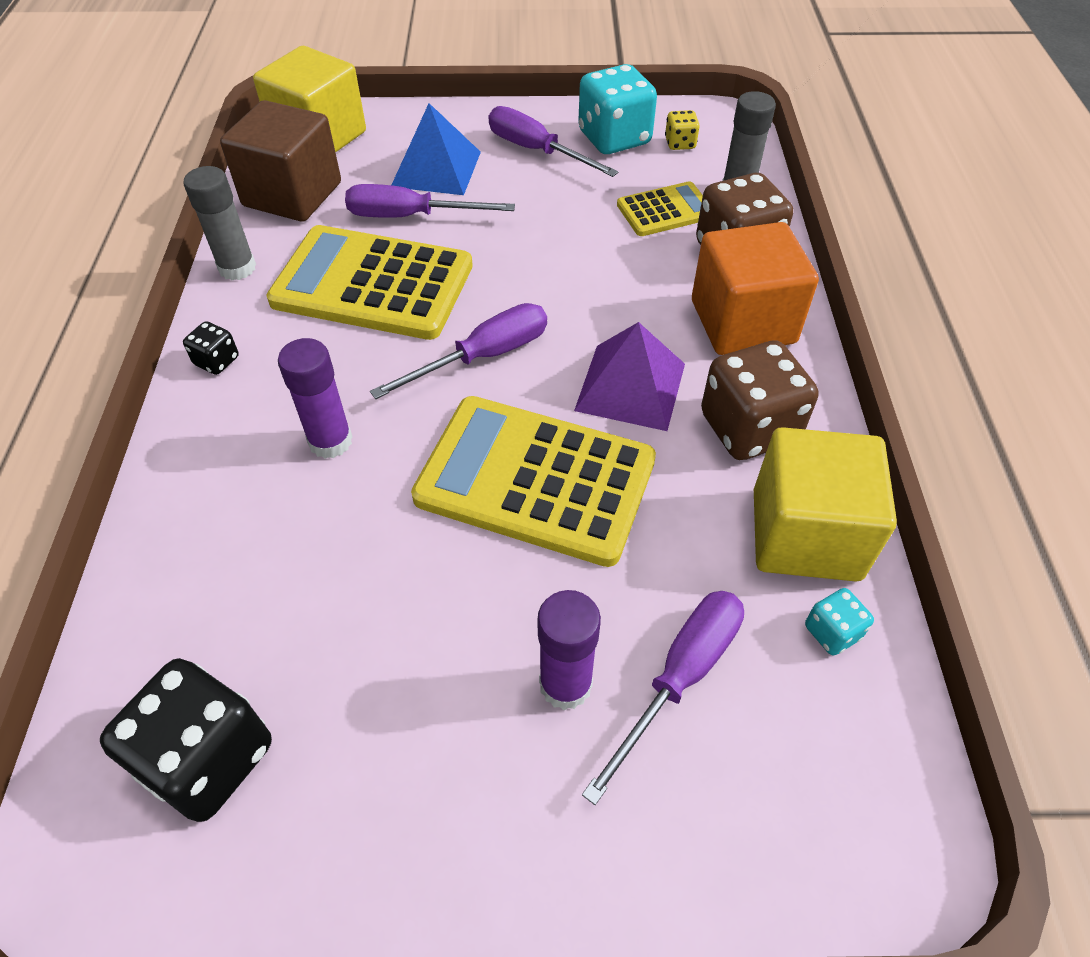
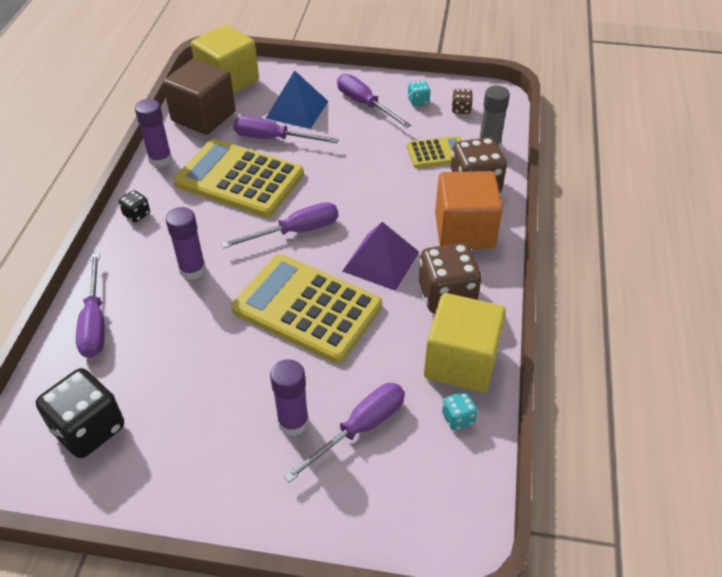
camera: 10 degrees right, 5 degrees down
(181, 556) = (95, 322): none -> purple screwdriver
(237, 268) = (160, 159): grey glue stick -> purple glue stick
(614, 138) = (418, 101): turquoise dice -> turquoise dice, size x0.47
(680, 143) = (461, 109): yellow dice -> brown dice

